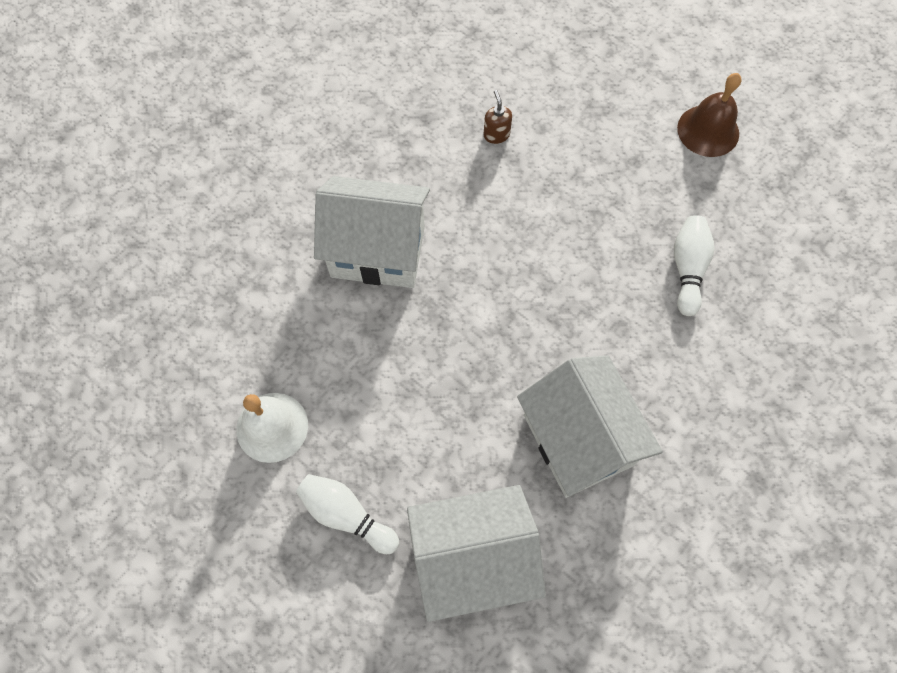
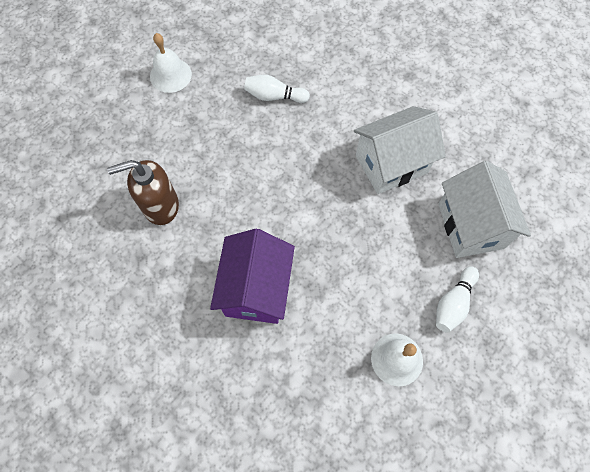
camera: 90 degrees left, 0 degrees up
(378, 252) = (256, 289): white house -> purple house
(496, 135) = (160, 206): brown soap dispenser -> brown soap dispenser, size x2.23
(708, 130) = (170, 75): brown bell -> white bell

